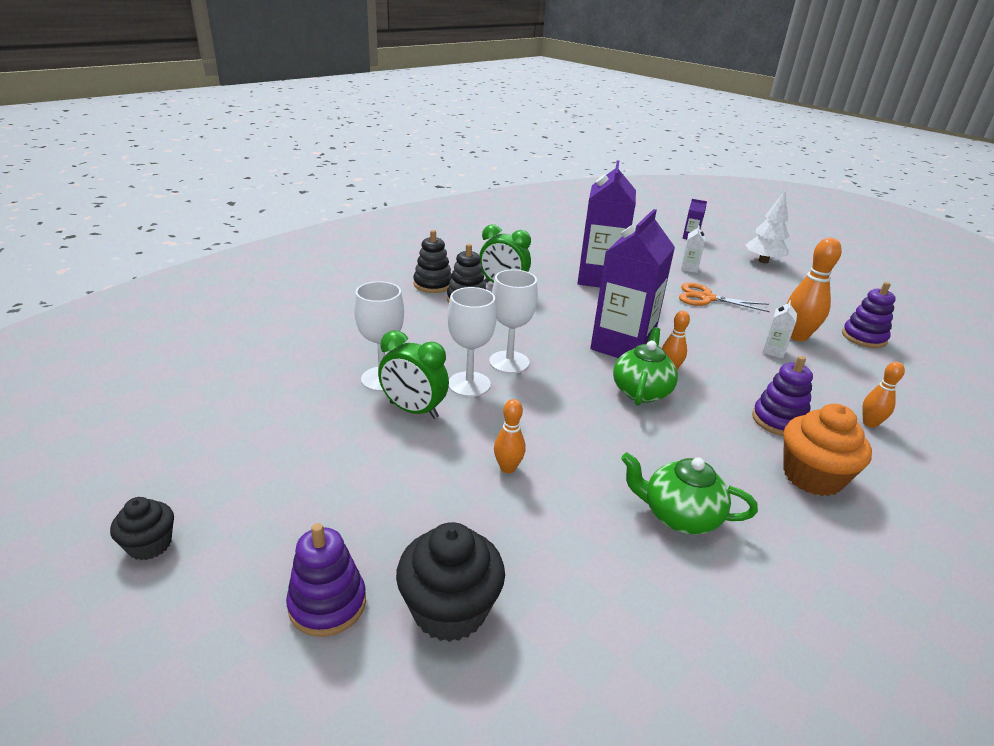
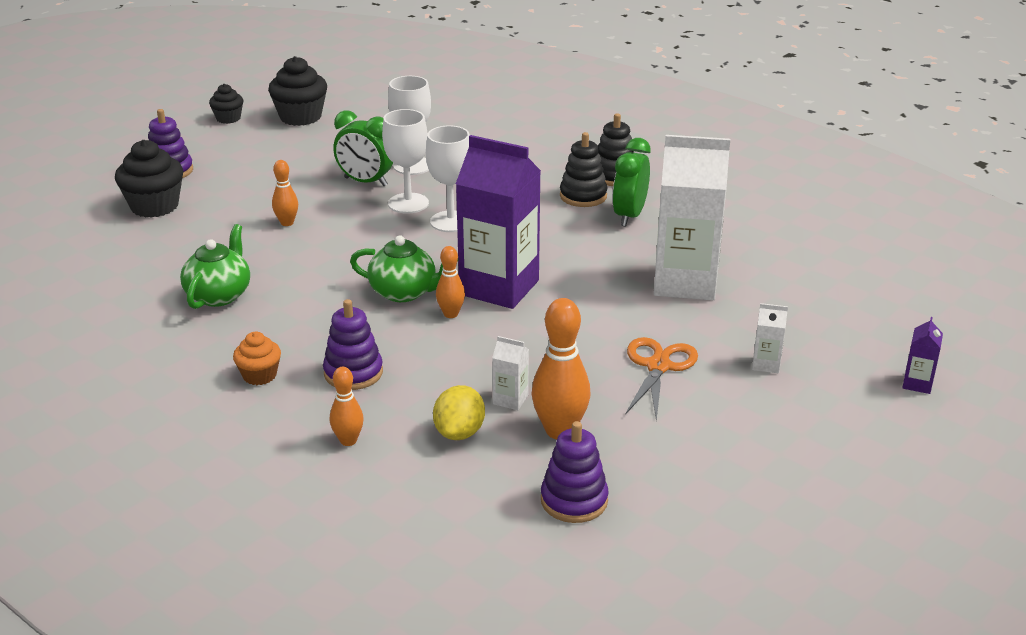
camera: 90 degrees right, 0 degrees up
(195, 464) = (300, 117): none -> black cupcake
(413, 410) = (365, 182): green clock -> green clock turned 90 degrees counterclockwise
(599, 278) = (685, 282): purple carton -> white carton
(763, 261) = (849, 453): white tree -> none
(812, 476) = (259, 375): orange cupcake -> orange cupcake, size x0.58
(825, 373) = (459, 432): none -> yellow lemon

